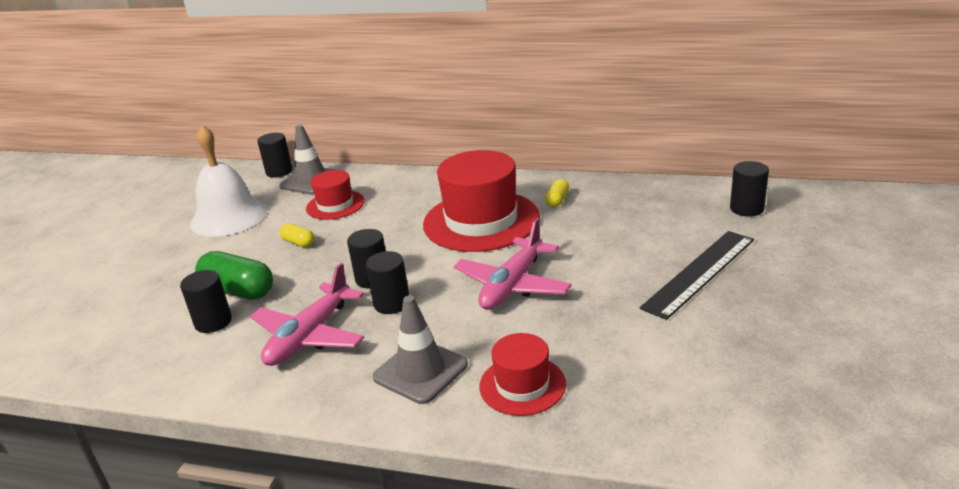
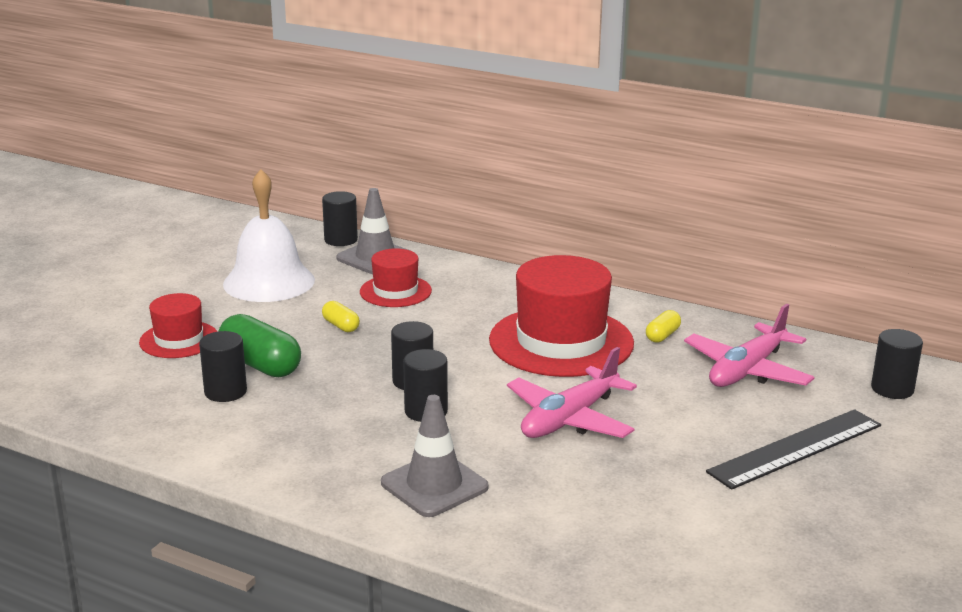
camera: 10 degrees right, 5 degrees down
(310, 336) = (325, 427): pink plane -> pink plane (747, 370)
(522, 385) = (539, 521): red hat -> red hat (179, 340)

